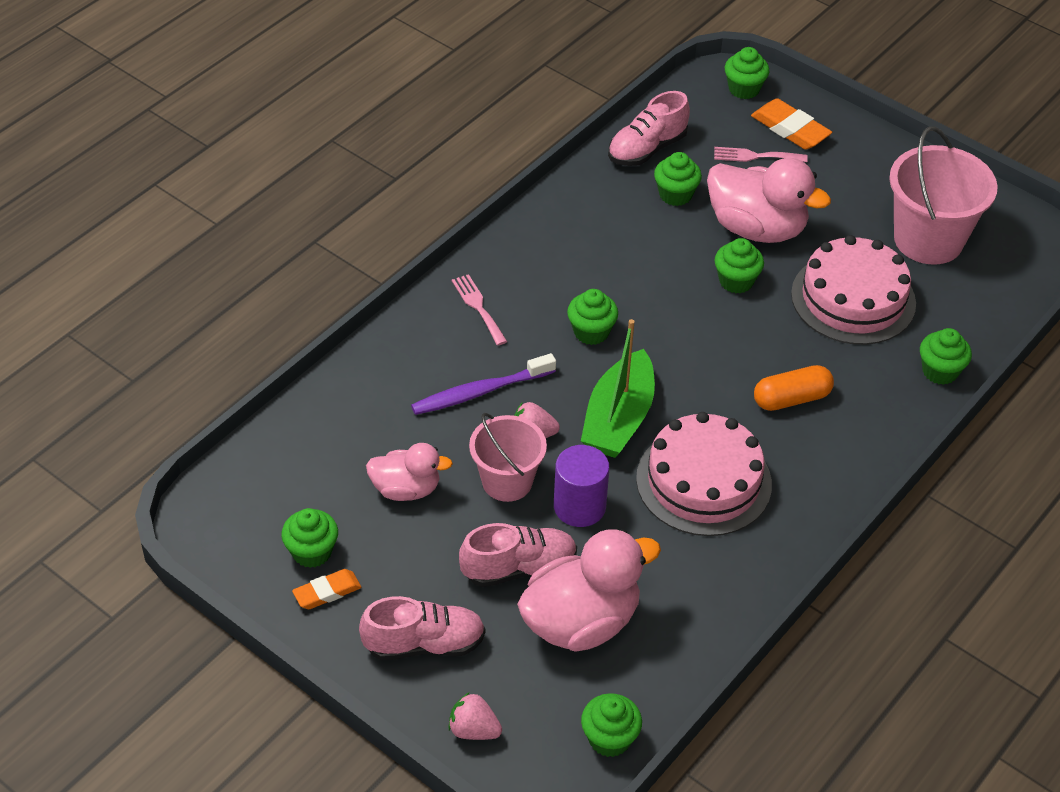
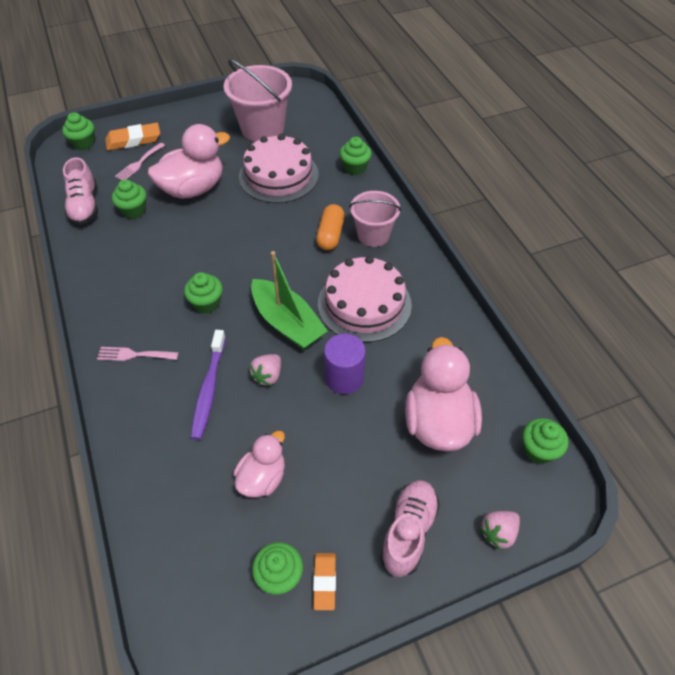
camera: 60 degrees left, 5 degrees up
(507, 481) = (297, 410): pink bucket -> pink bucket (373, 235)
(519, 568) = (374, 437): pink shoe -> none
(736, 281) = (225, 216): green cupcake -> none

